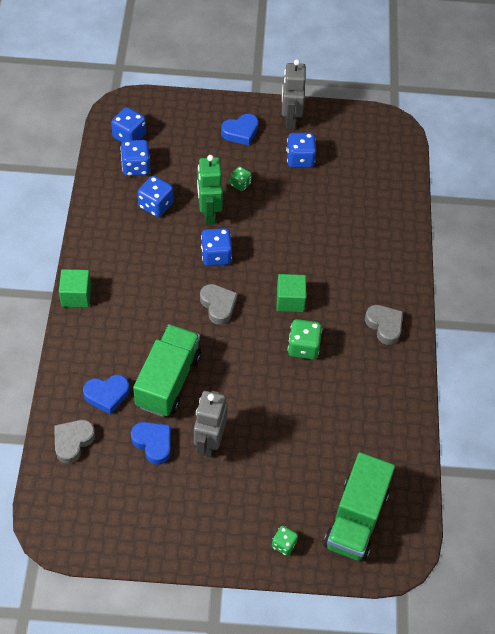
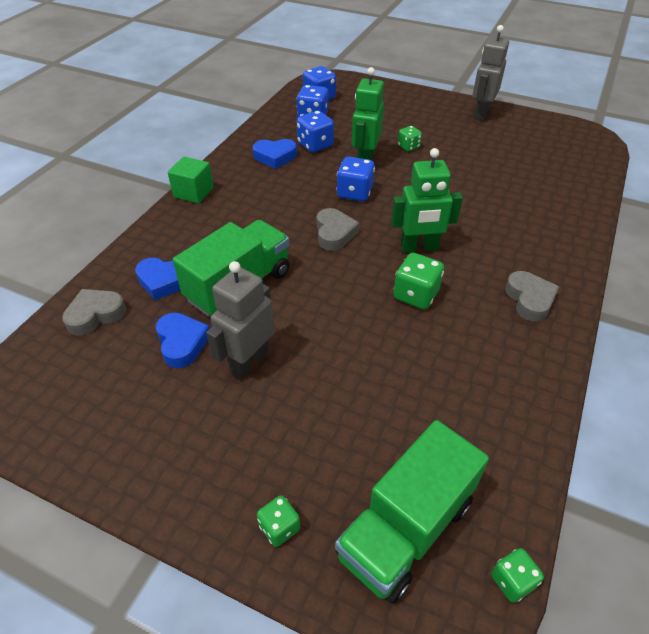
camera: 25 degrees right, 10 degrees down
(240, 132) = (427, 113): blue heart -> blue heart (275, 157)
(290, 300) = (419, 248): green cube -> green robot
(300, 159) = (479, 141): blue dice -> none
(422, 526) = (512, 581): none -> green dice

